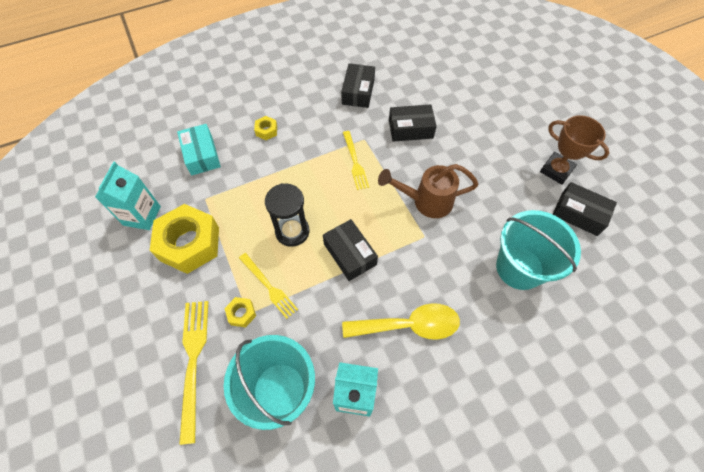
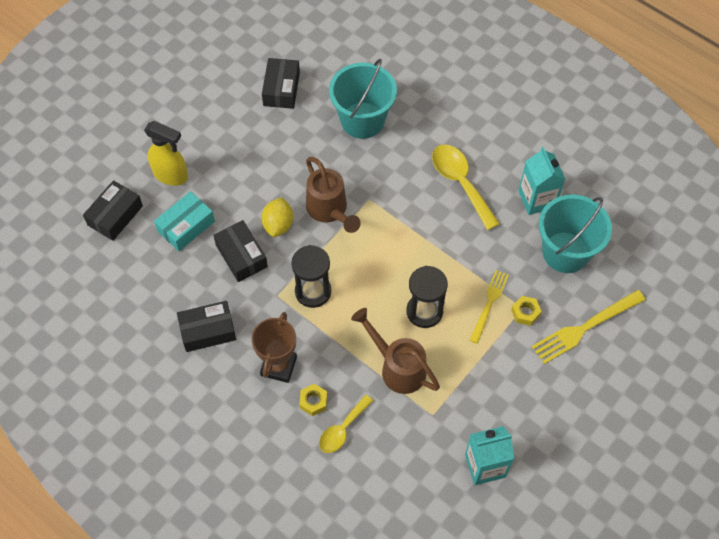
camera: 115 degrees left, 0 degrees up
(189, 244) = (488, 398): yellow nut -> none
(201, 155) = (381, 453): turquoise box -> turquoise box (186, 226)
(235, 139) = (342, 429): none -> yellow spoon
(257, 192) = (397, 367): none -> brown watering can
(350, 254) = (421, 252): black box -> black box (115, 215)
(355, 162) = (313, 291): yellow fork -> black hourglass
(428, 161) = (278, 225): none -> yellow lemon
(506, 110) = (171, 175): none -> yellow spray bottle
(556, 170) = (237, 115): brown trophy -> brown trophy (278, 366)

